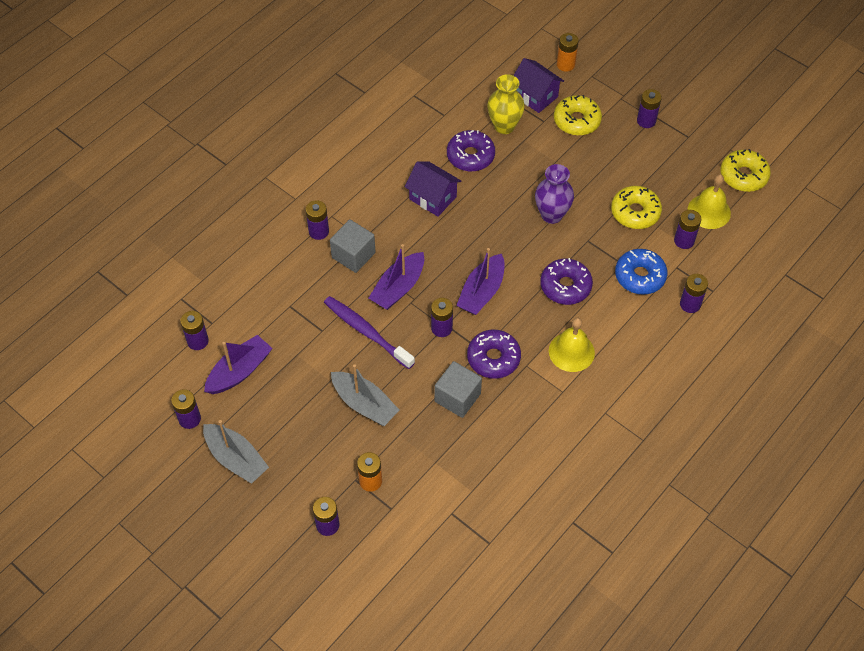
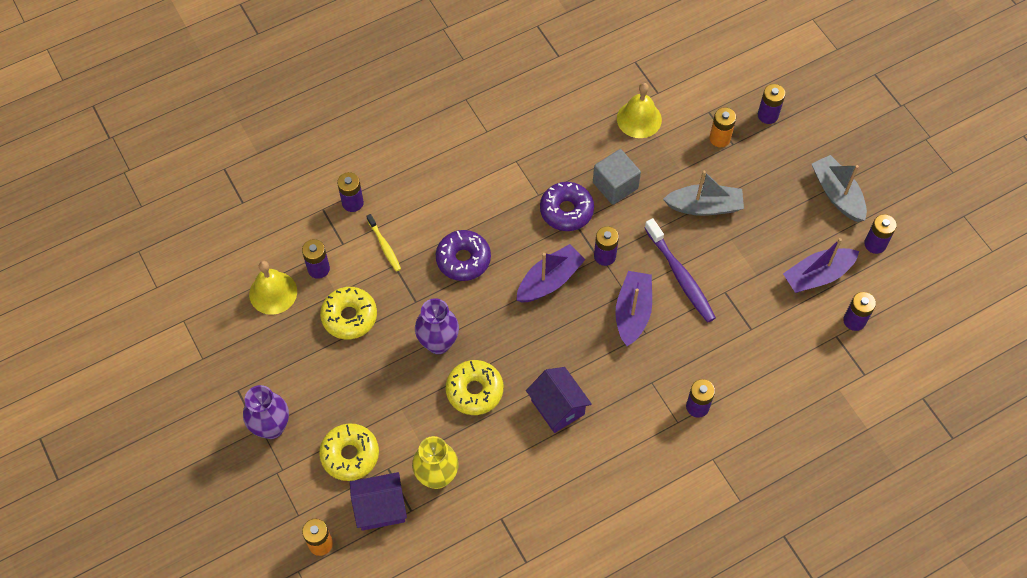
camera: 160 degrees left, 5 degrees up
(353, 255) = (668, 365): grey cube -> none
(364, 404) = (704, 206): grey boat -> grey boat turned 120 degrees clockwise
(398, 288) = (632, 312): purple boat -> purple boat turned 45 degrees counterclockwise
(470, 156) = (493, 448): purple donut -> none
(535, 96) = (380, 508): purple house -> purple house turned 75 degrees counterclockwise
(571, 351) = (489, 194): yellow bell -> yellow bell (639, 119)
(640, 276) = (384, 246): blue donut -> yellow toothbrush
(646, 121) = (271, 427): purple battery -> purple vase
(743, 176) = (210, 321): yellow donut -> yellow donut (474, 391)

